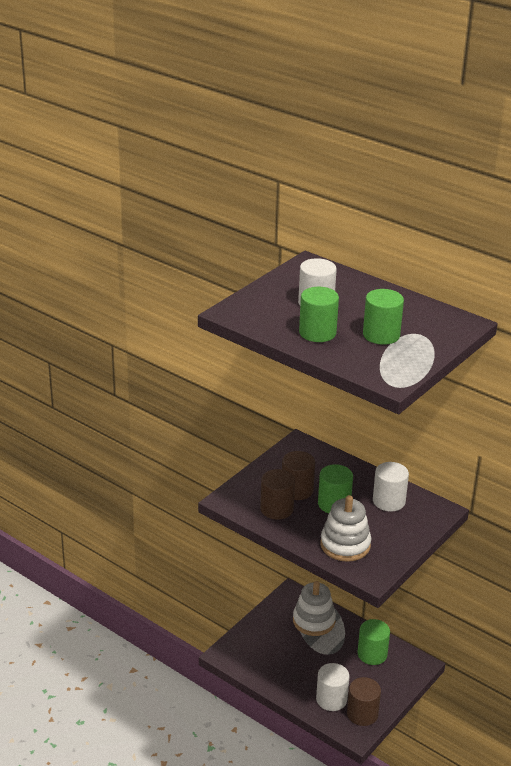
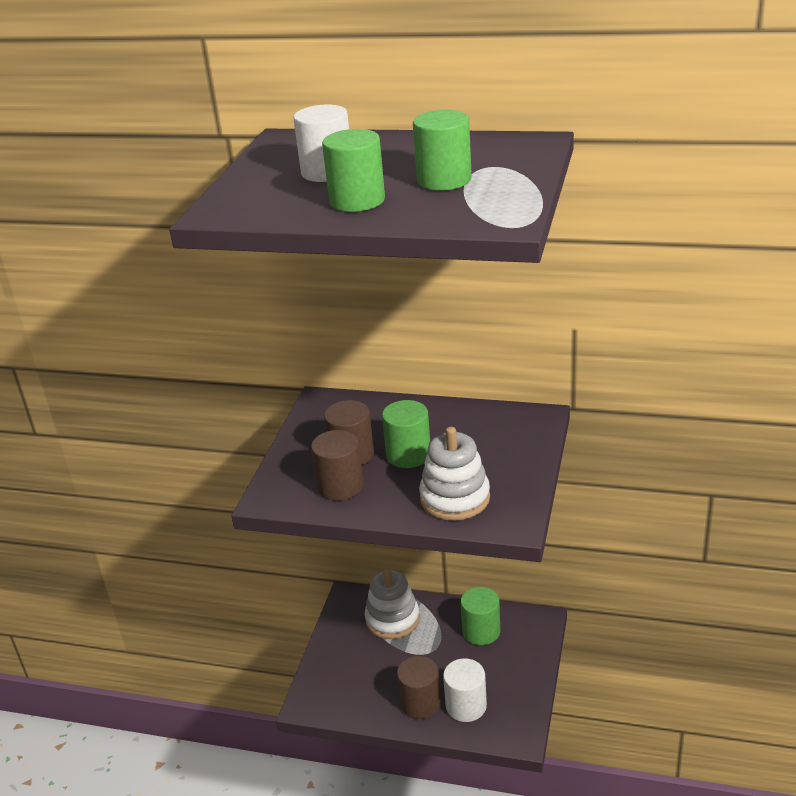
camera: 20 degrees left, 0 degrees up
(362, 714) = (512, 708): brown cylinder -> brown cylinder (420, 703)
(389, 501) = (472, 428): white cylinder -> none

